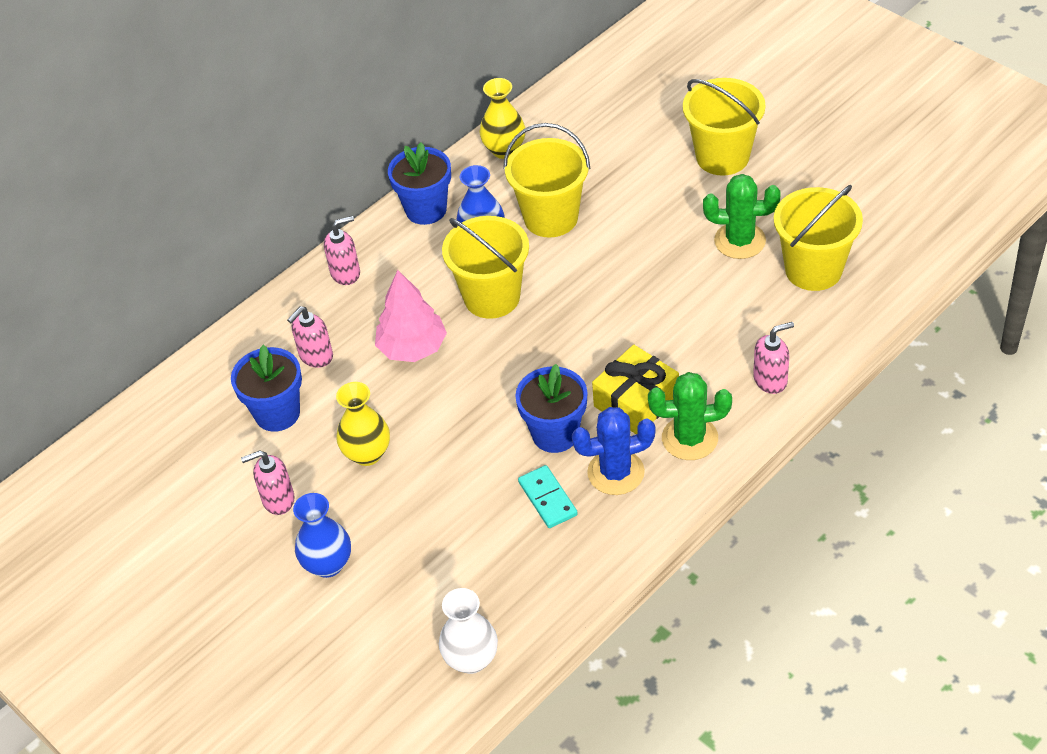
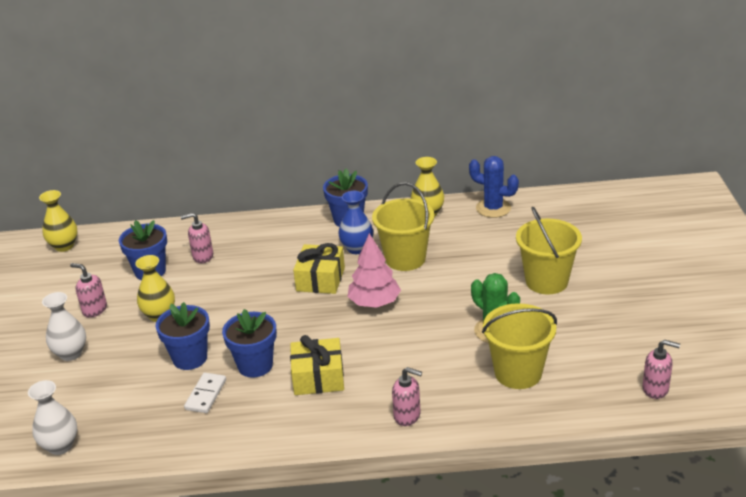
camera: 40 degrees right, 15 degrees down
(112, 455) = (64, 246): none -> yellow vase
(328, 564) = (71, 353): blue vase -> white vase
(346, 273) = (269, 227): pink soap dispenser -> pink soap dispenser (655, 389)
(412, 348) = (249, 280): pink tree -> pink tree (374, 303)
(474, 475) = (190, 358): none -> blue flower pot
(492, 297) = (320, 279): yellow bucket -> yellow gift
(548, 498) = (206, 394): turquoise domino -> white domino
(616, 472) = (256, 406): blue cactus -> blue cactus (493, 208)
(689, 438) = (319, 416): green cactus -> none

